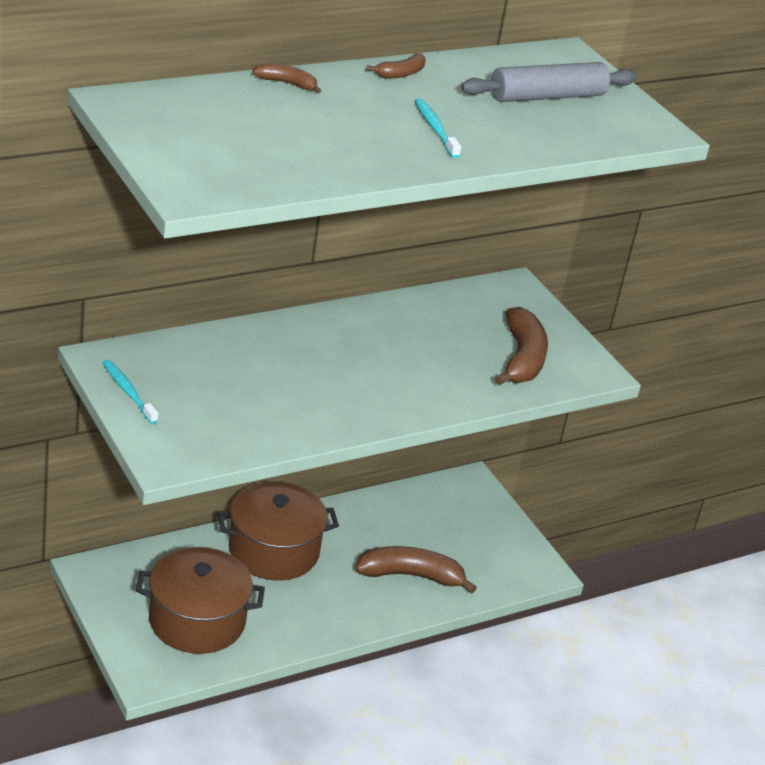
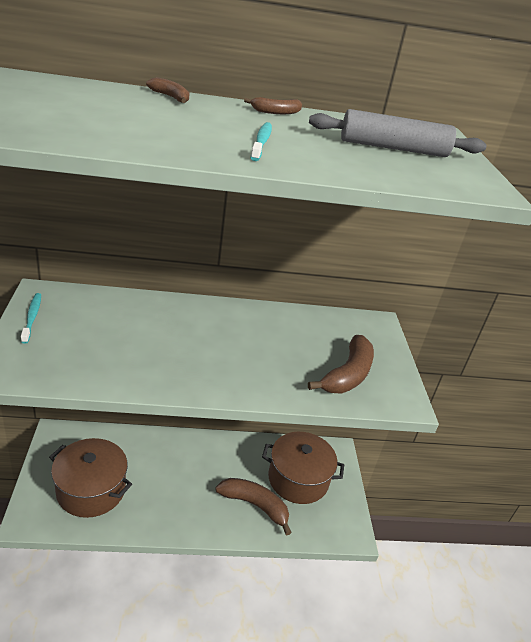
camera: 25 degrees right, 0 degrees up
(273, 551) = (176, 457): brown pot -> brown pot (298, 479)

